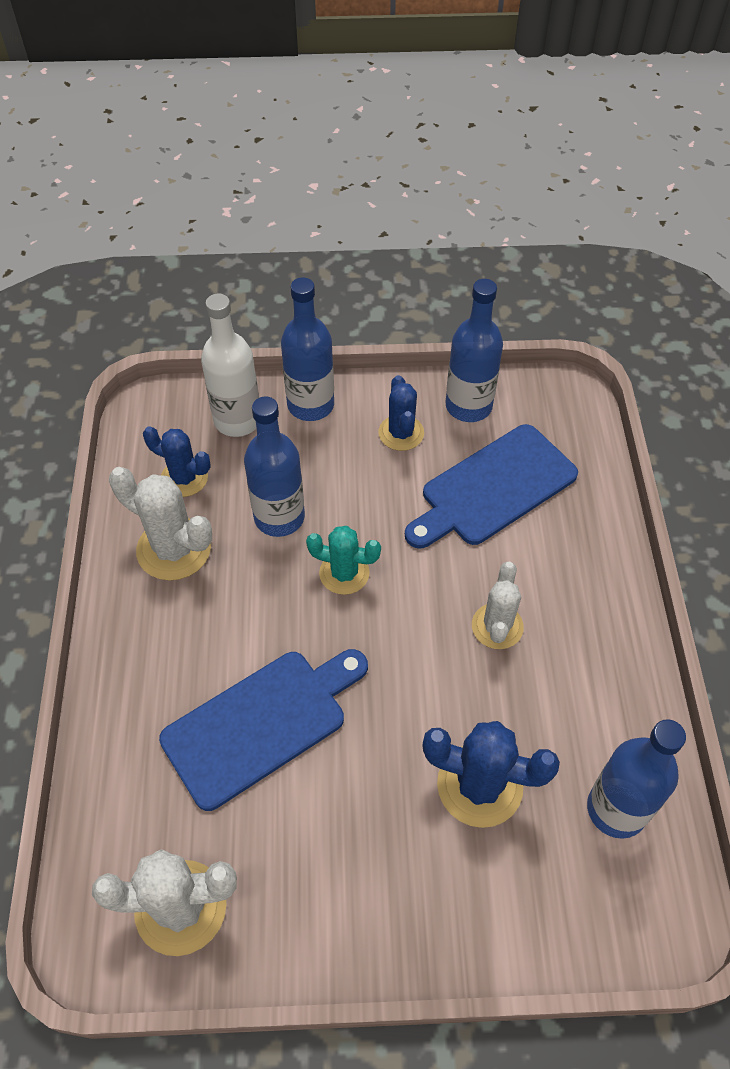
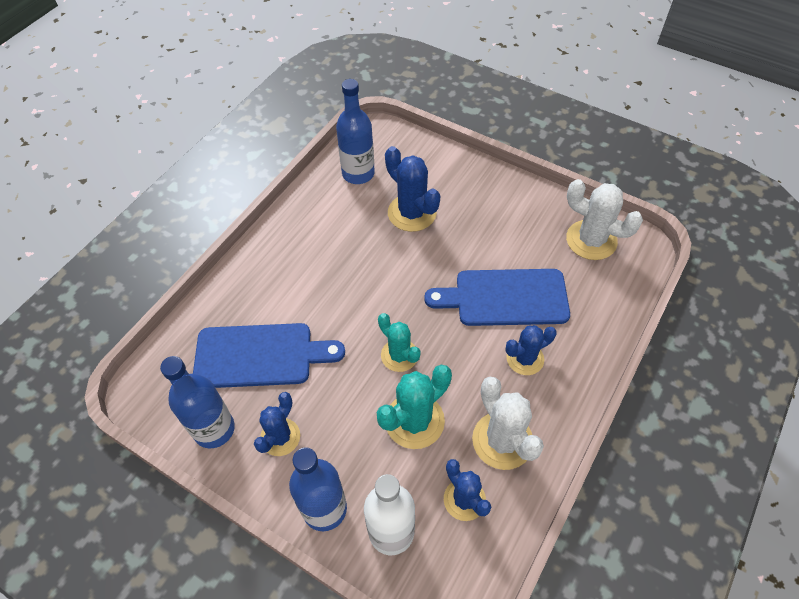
camera: 145 degrees left, 0 degrees up
(193, 653) = (525, 358): none -> blue cactus
(279, 517) = (414, 421): blue bottle -> turquoise cactus
(497, 626) = (337, 275): white cactus -> none

